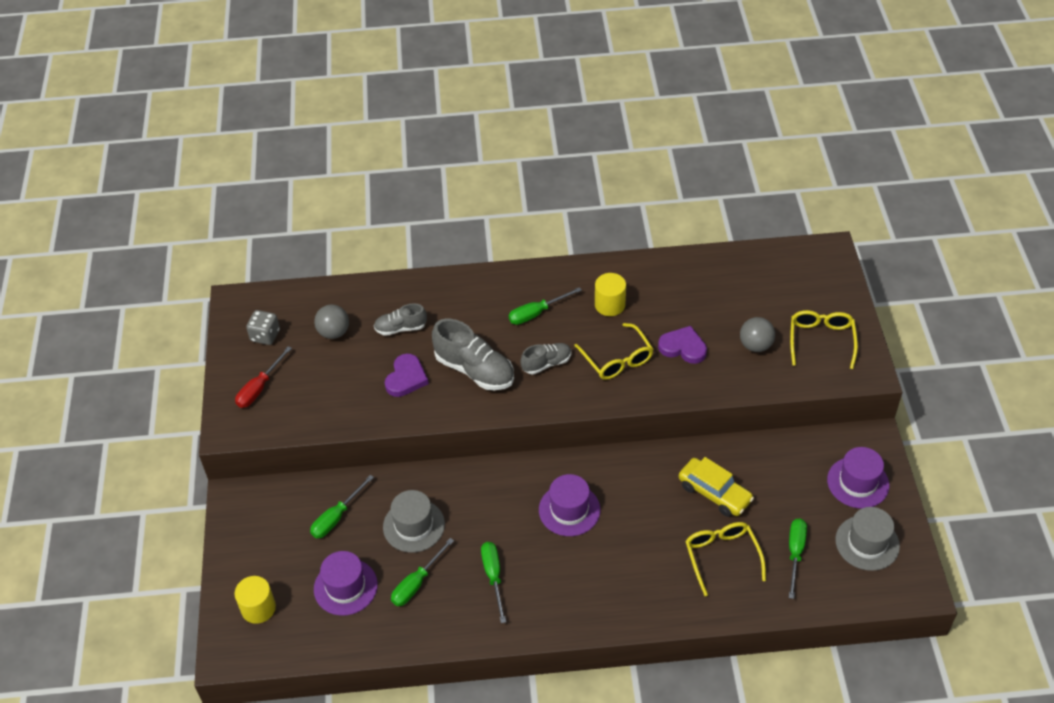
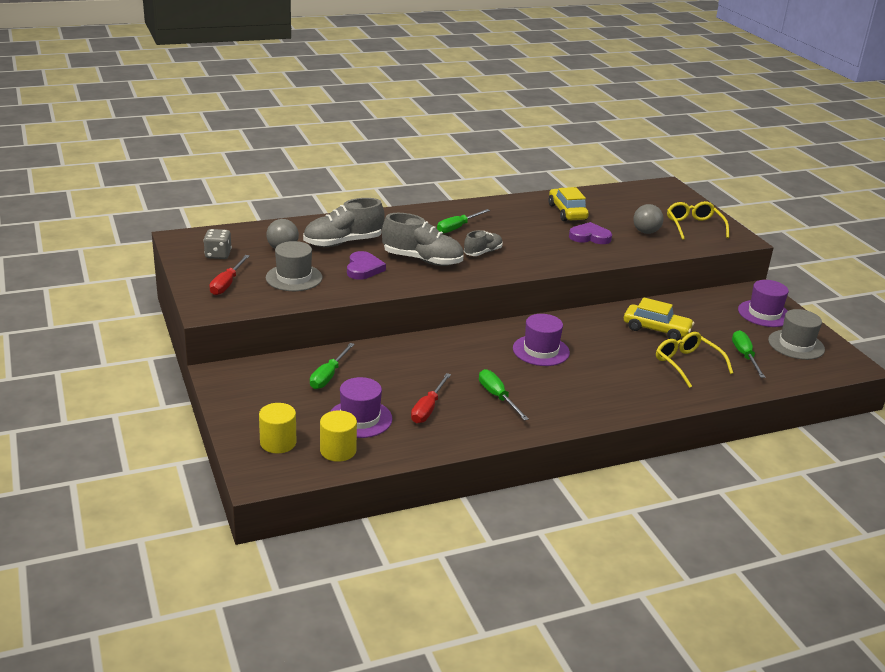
camera: 20 degrees left, 20 degrees down
(401, 328) = (343, 243): grey shoe -> grey shoe, size x1.72
(414, 525) = (405, 374): grey hat -> grey hat (294, 278)
(417, 583) = (428, 409): green screwdriver -> red screwdriver
(610, 305) = (515, 220): yellow cylinder -> yellow cylinder (338, 450)
(617, 359) = (540, 246): yellow glasses -> none
(677, 296) = (567, 212): none -> yellow car

